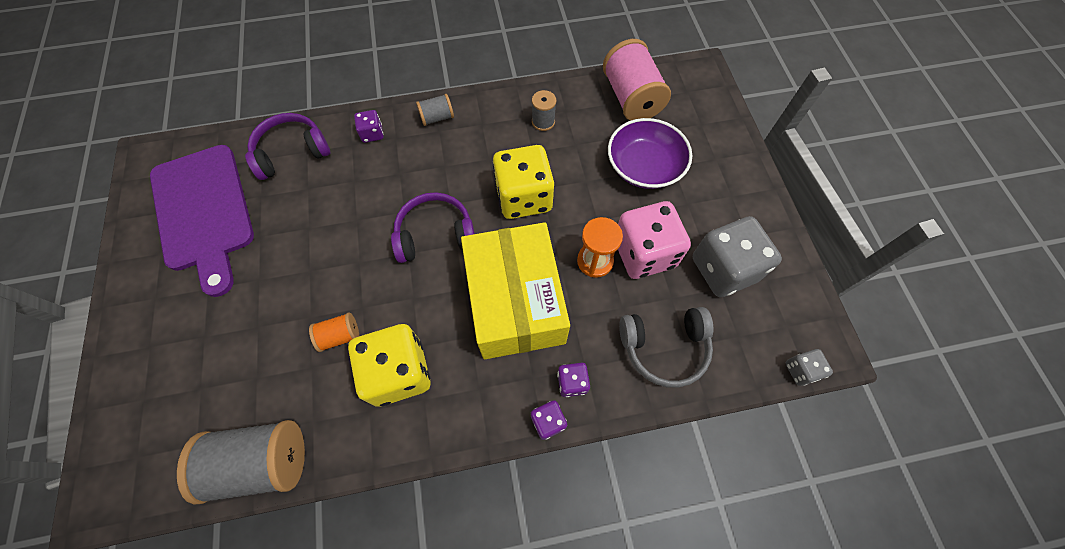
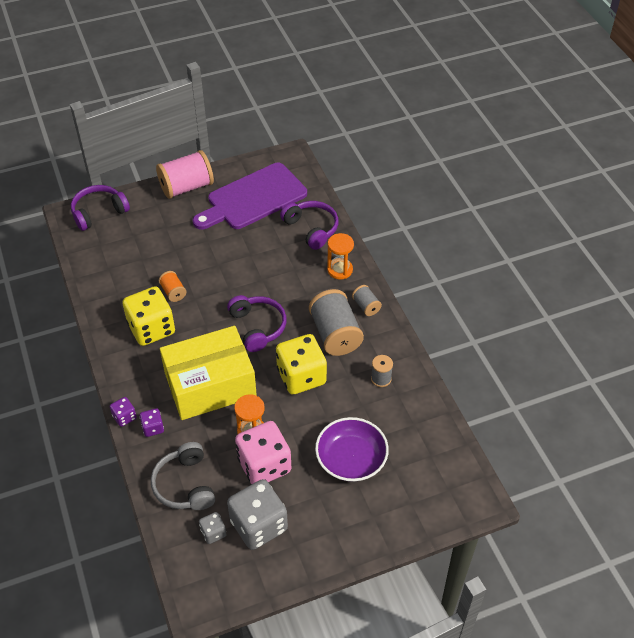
camera: 80 degrees right, 15 degrees down
(119, 445) = (99, 212): none -> purple headphones
(262, 462) = (92, 276): grey spool -> grey spool (335, 334)
(372, 134) = (340, 270): purple dice -> orange hourglass
(631, 98) = (426, 443): pink spool -> pink spool (186, 187)
(801, 370) = (176, 583): grey dice -> grey dice (213, 533)

